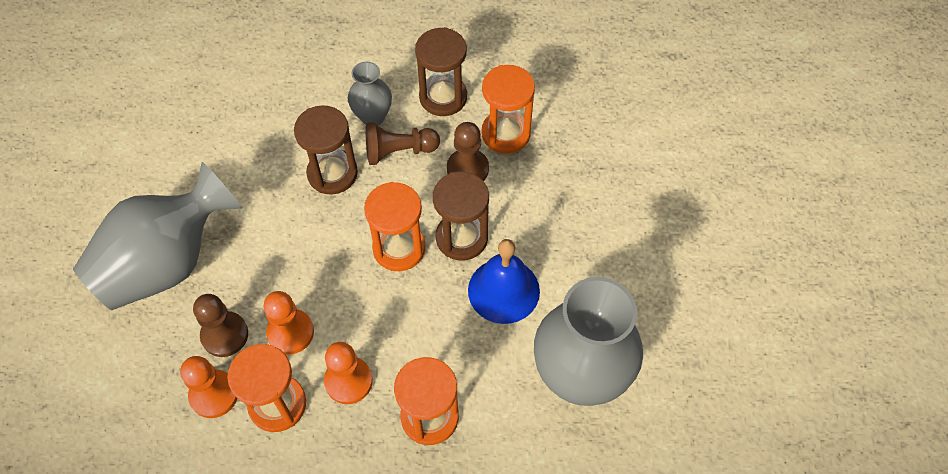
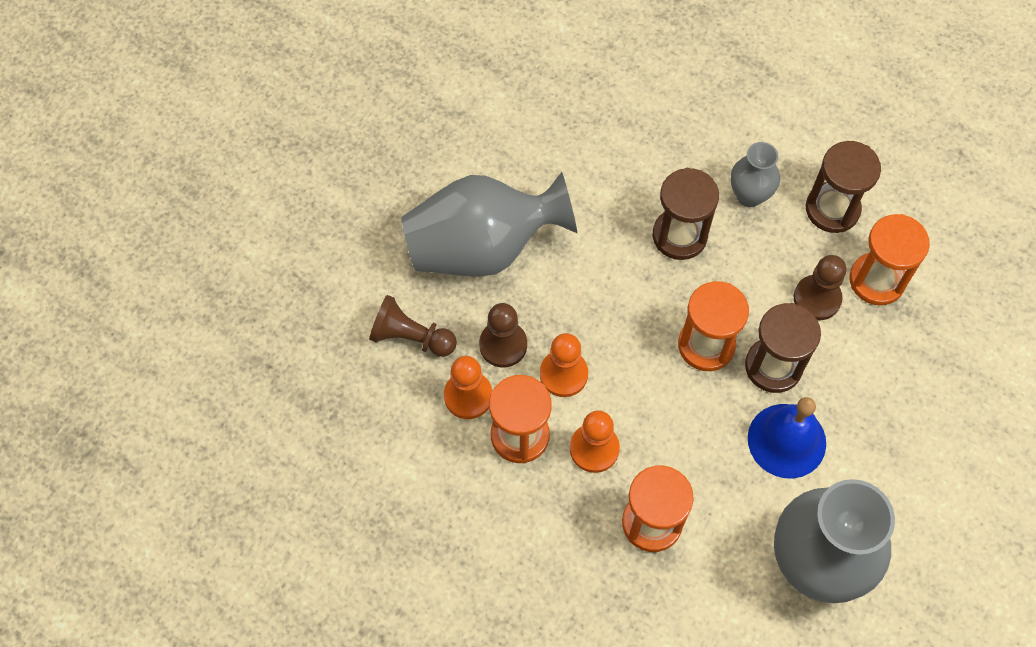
camera: 30 degrees right, 5 degrees up
(399, 151) = (757, 245): brown pawn -> brown pawn (411, 337)

